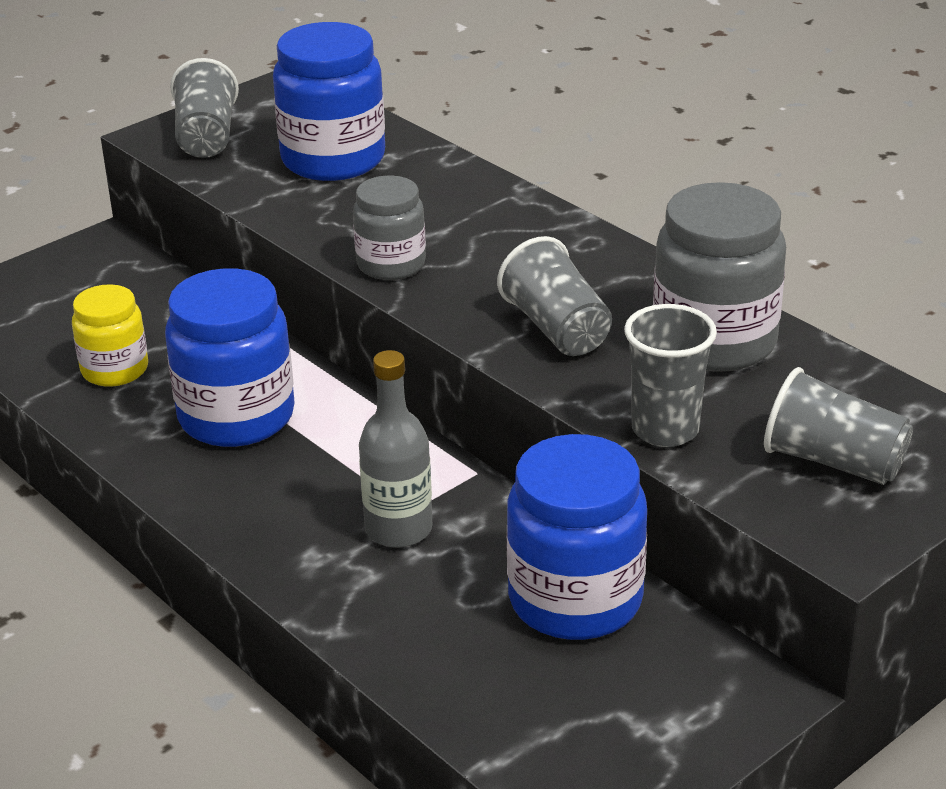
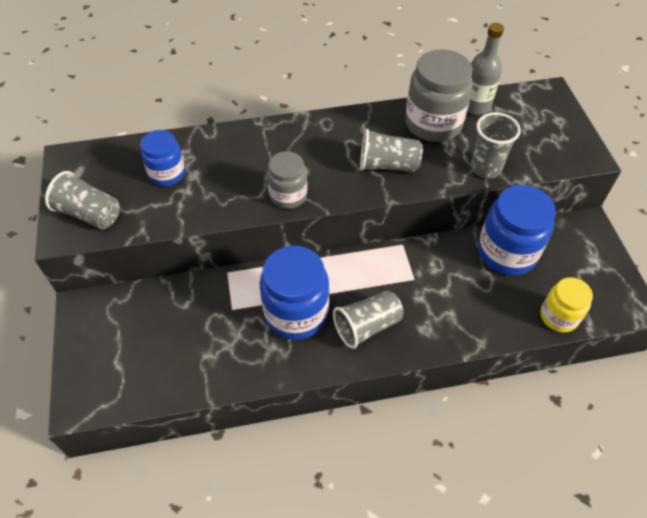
camera: 60 degrees left, 20 degrees up
(115, 370) = (213, 349): yellow jar -> yellow jar (558, 316)
(333, 159) = (167, 174): blue jar -> blue jar, size x0.60
(398, 529) = (425, 289): grey bottle -> grey bottle (475, 106)
(833, 462) = (536, 133): grey cup -> grey cup (367, 326)

